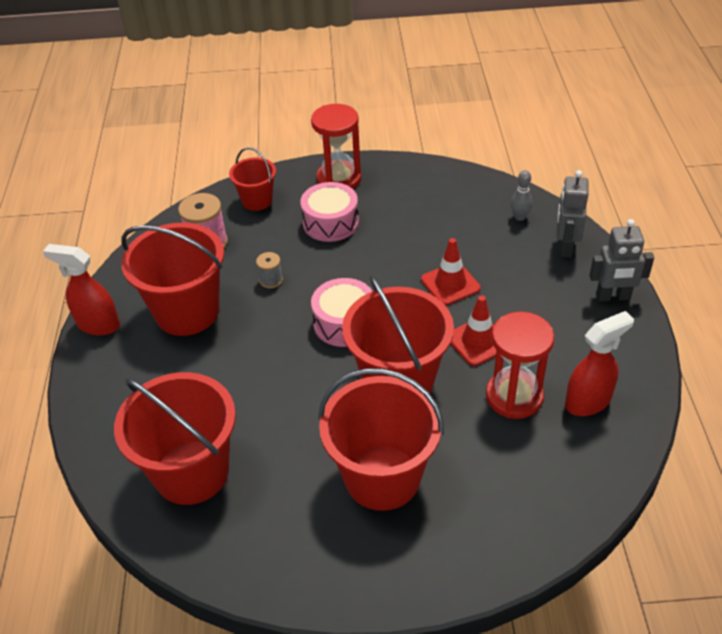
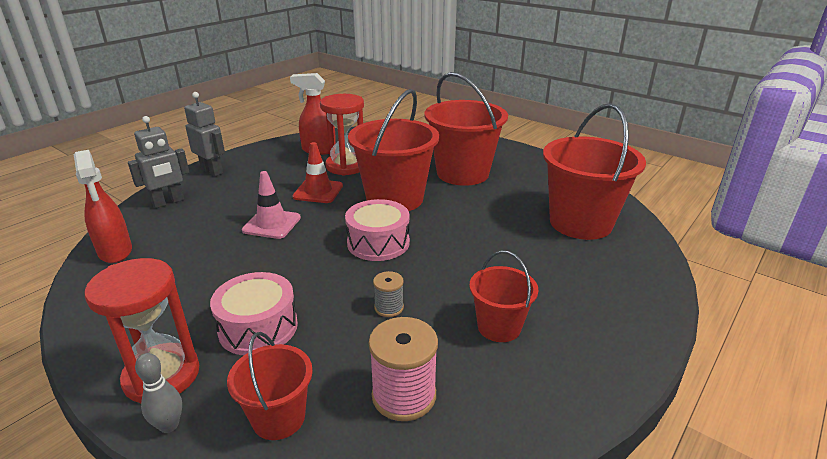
camera: 140 degrees left, 15 degrees down
(98, 325) = (611, 373): red spray bottle -> red spray bottle (115, 252)
(187, 312) = (499, 327): red bucket -> red bucket, size x0.54
(450, 284) = (272, 224): red traffic cone -> pink traffic cone
(519, 217) = (141, 233): grey bowling pin -> grey bowling pin (169, 425)

